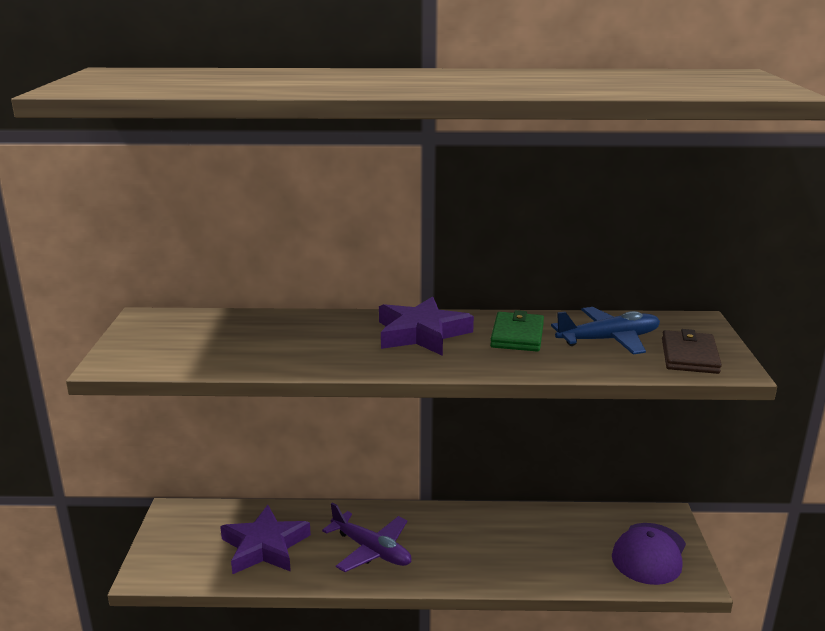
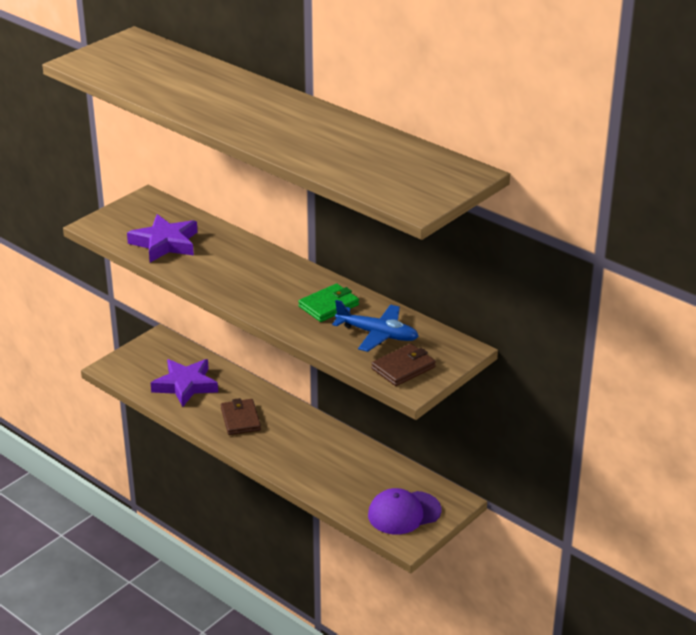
camera: 40 degrees right, 10 degrees up
(371, 550) = (240, 419): purple plane -> brown wallet
(421, 333) = (276, 278): purple star -> purple star (165, 243)

